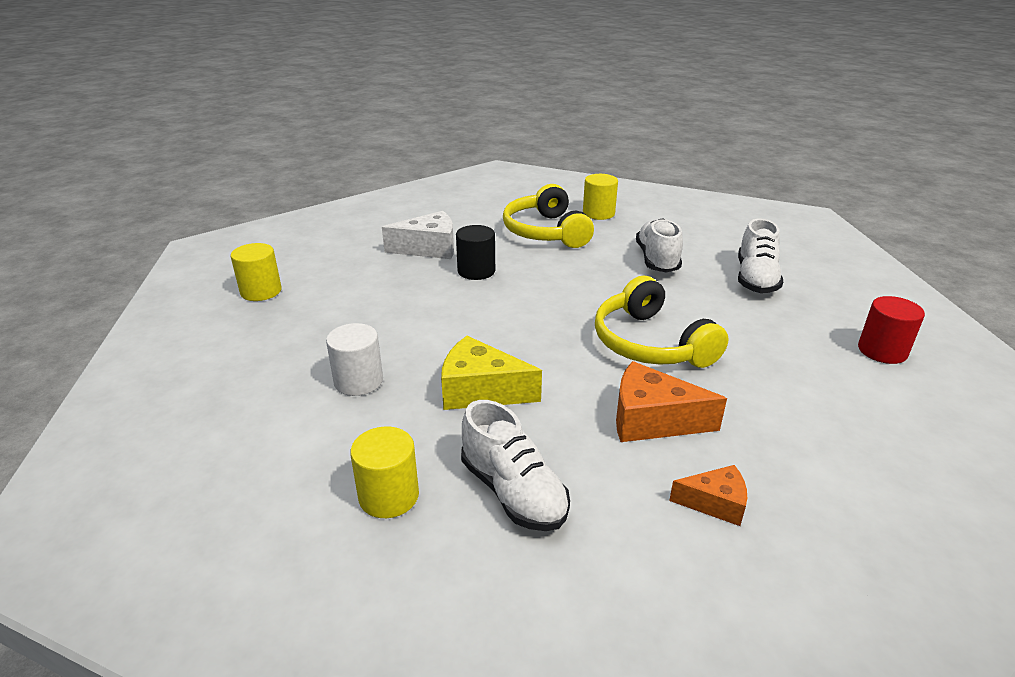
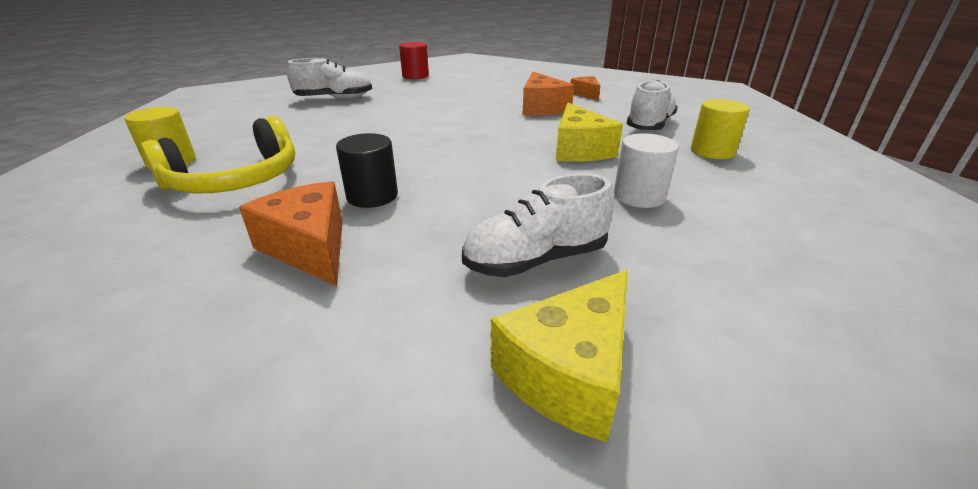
camera: 115 degrees left, 0 degrees up
(261, 291) = (569, 372): yellow cylinder -> yellow cheese
(429, 248) = (309, 247): white cheese -> orange cheese
(650, 343) = (457, 115): yellow headphones -> none
(657, 260) = (308, 125): white shoe -> white shoe (536, 260)

